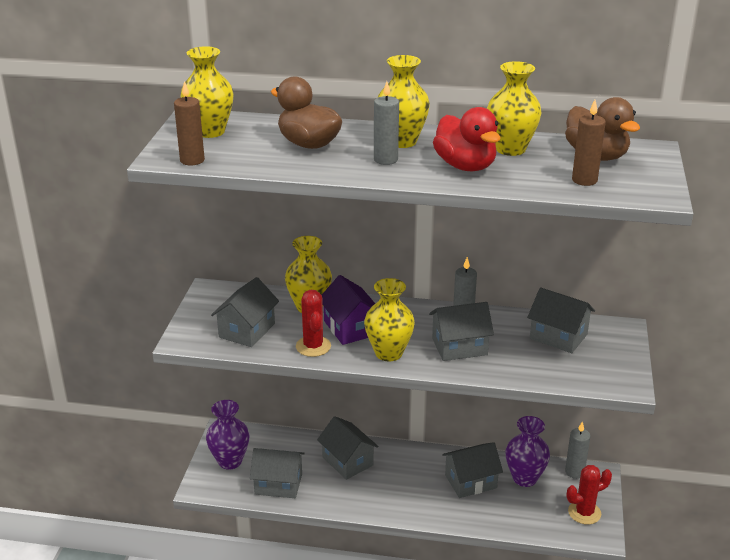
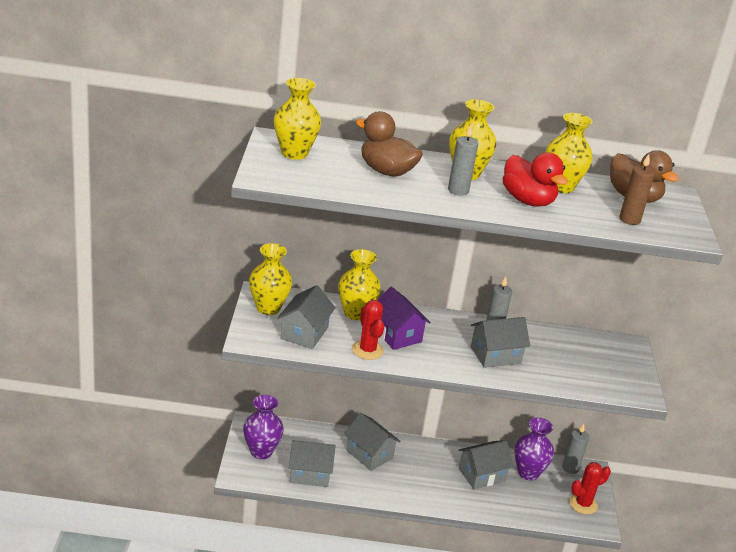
camera: 10 degrees left, 0 degrees up
(192, 160) = (288, 181): brown candle -> none
(388, 353) = (435, 358): yellow vase -> yellow vase (268, 308)
(558, 336) = (578, 349): grey house -> none

